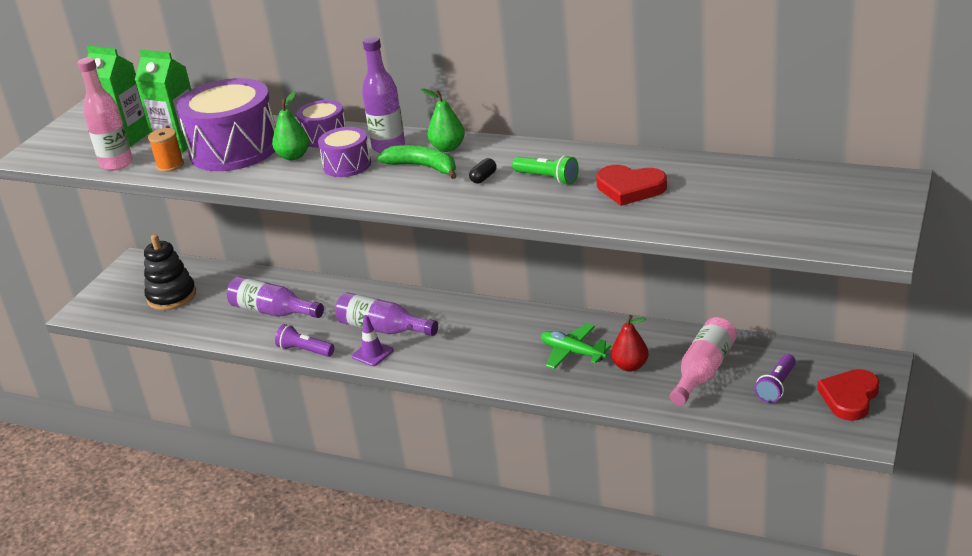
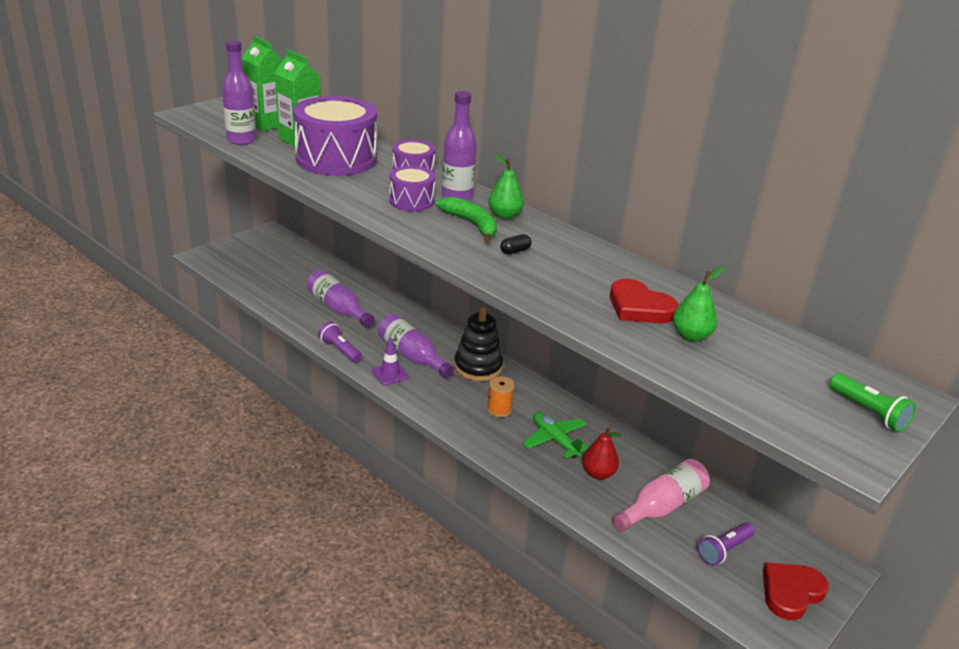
camera: 15 degrees right, 0 degrees up
(117, 164) = (241, 140): pink bottle -> purple bottle
(170, 165) = (278, 155): orange spool -> orange spool (499, 409)
(171, 296) = (274, 268): black stacking toy -> black stacking toy (478, 367)
(293, 156) = (376, 180): green pear -> green pear (691, 336)
(547, 178) = (570, 271): green flashlight -> green flashlight (868, 412)

